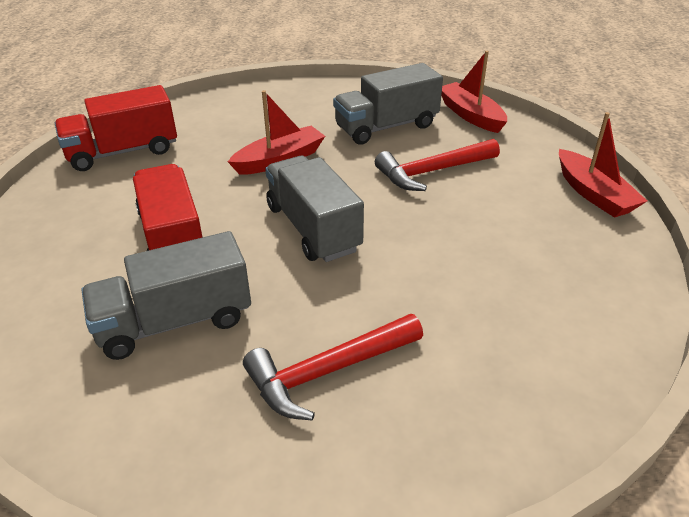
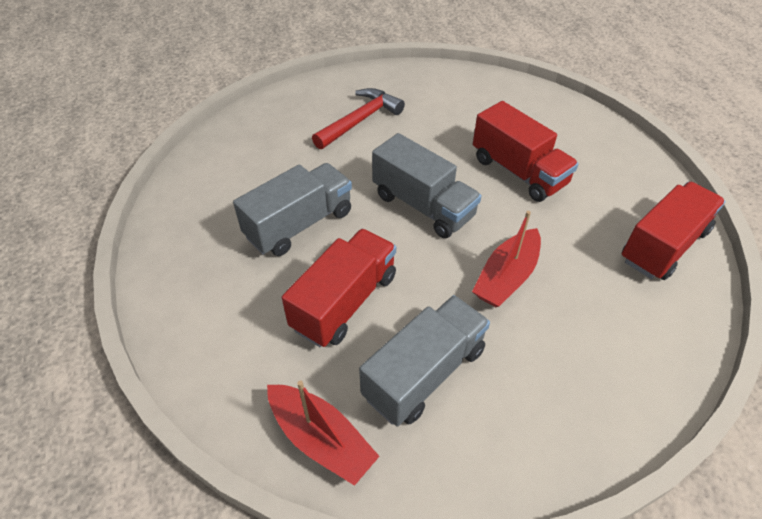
camera: 160 degrees right, 10 degrees up
(175, 322) = (463, 124): grey truck -> grey truck (299, 224)
(432, 172) = (345, 302): red hammer -> red truck
(593, 194) = (175, 313): red boat -> none

